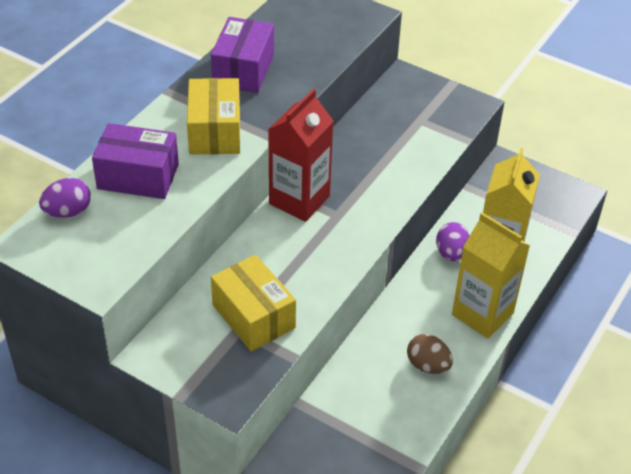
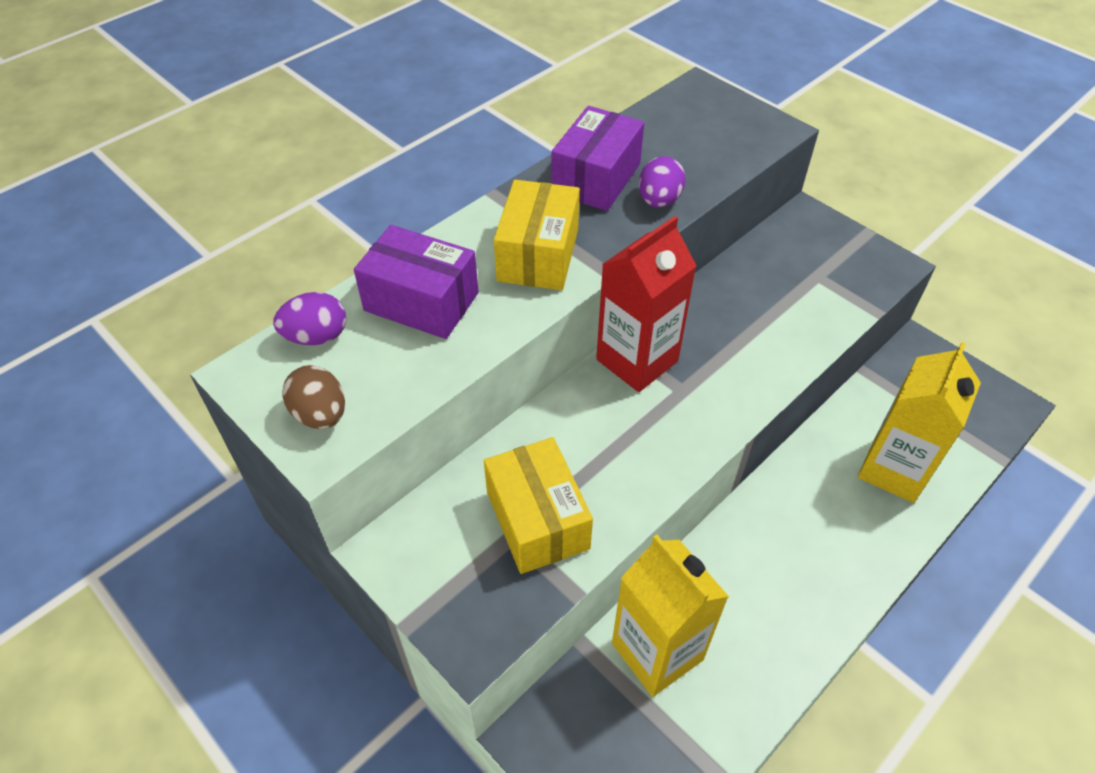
camera: 15 degrees right, 5 degrees up
(428, 365) = (769, 621): brown egg -> brown egg (320, 414)
(451, 253) = (828, 459): purple egg -> purple egg (659, 201)
(482, 314) = (858, 557): yellow carton -> yellow carton (657, 651)

